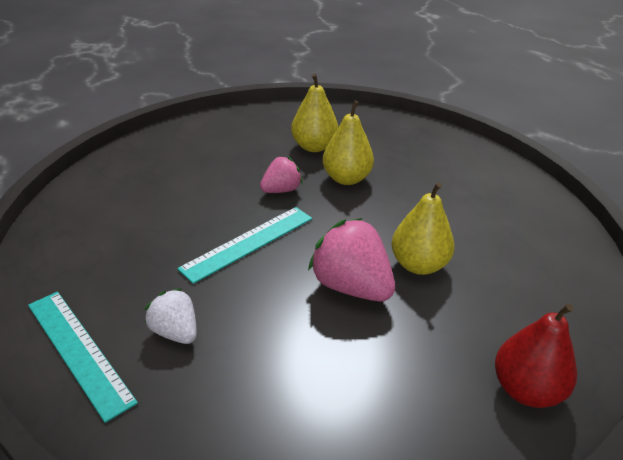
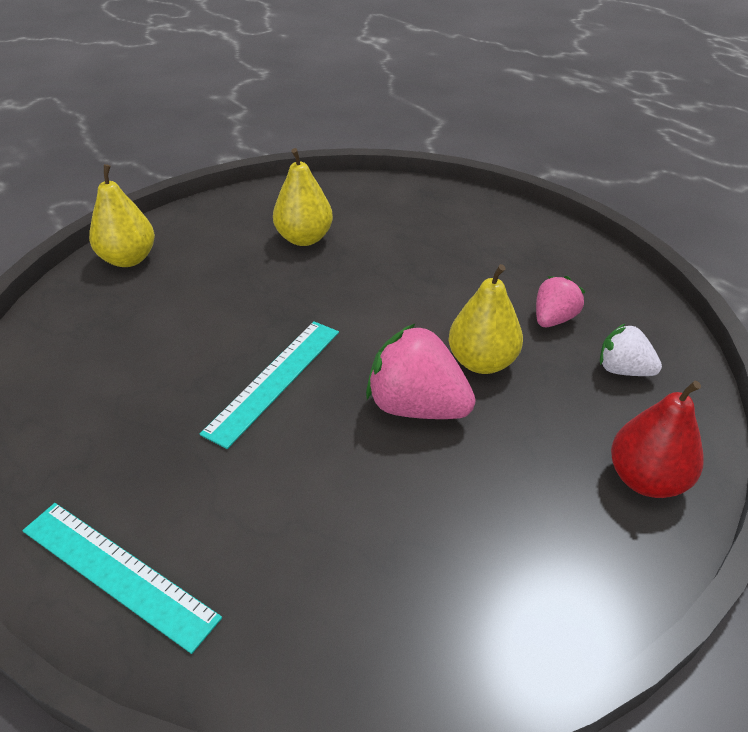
camera: 15 degrees left, 5 degrees up
(175, 332) = (231, 516): white strawberry -> white strawberry (623, 370)
(281, 190) = (287, 303): pink strawberry -> pink strawberry (553, 319)
(346, 178) = (359, 272): yellow pear -> yellow pear (128, 259)

